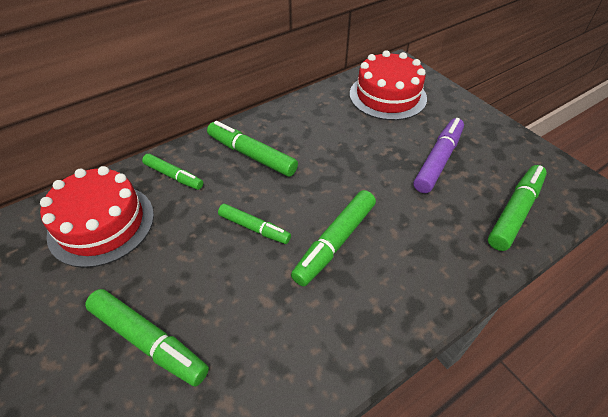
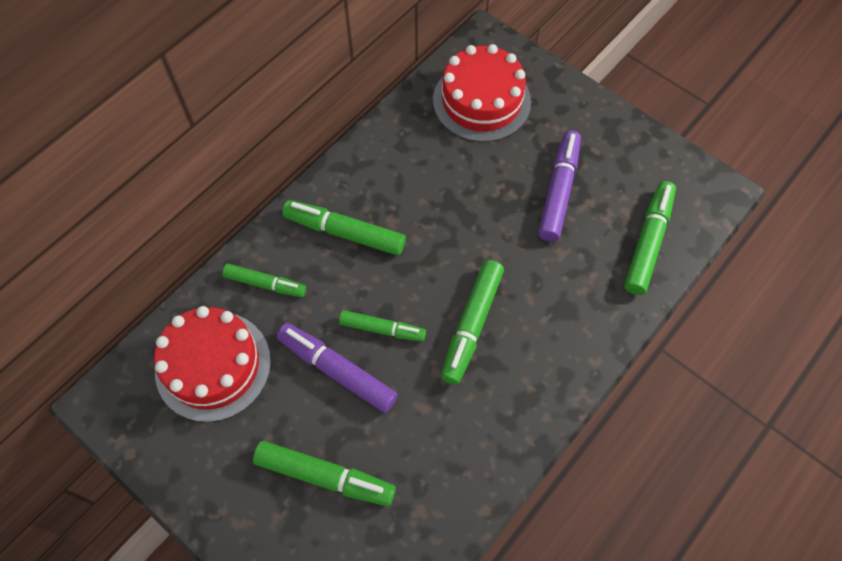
camera: 15 degrees left, 15 degrees up
(202, 252) = (337, 371): none -> purple marker

